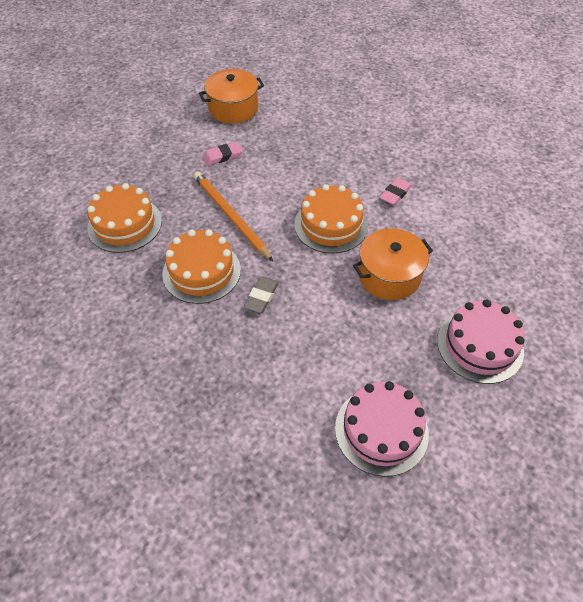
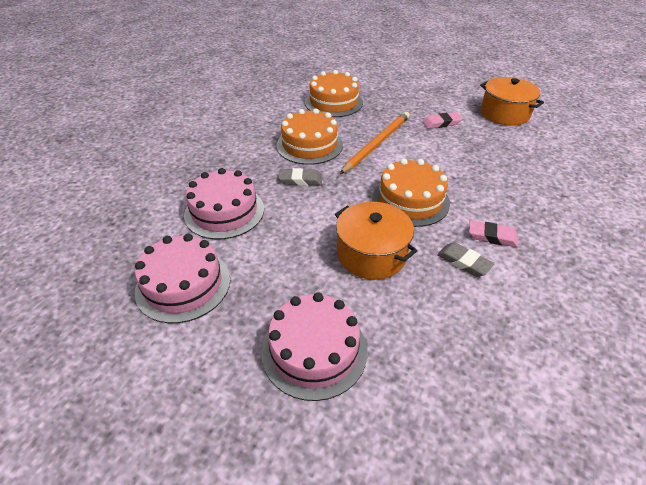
camera: 70 degrees right, 10 degrees down
(223, 156) = (441, 123): pink eraser -> pink eraser turned 60 degrees counterclockwise
(285, 376) = (224, 211): none -> pink cake
(417, 222) = (464, 262): none -> grey eraser

